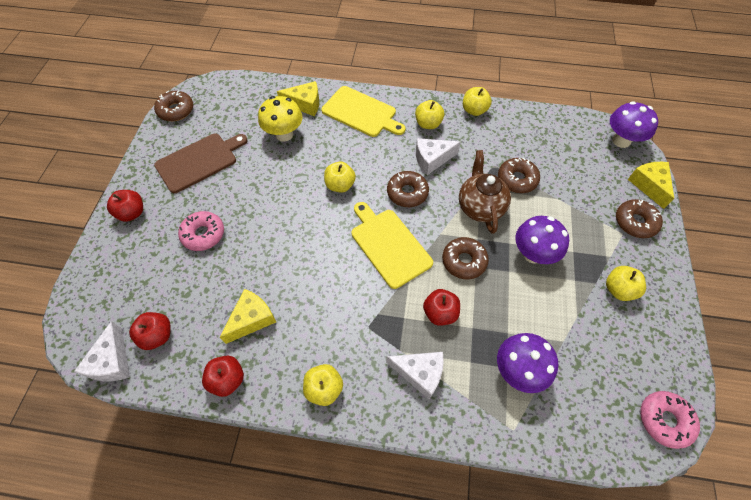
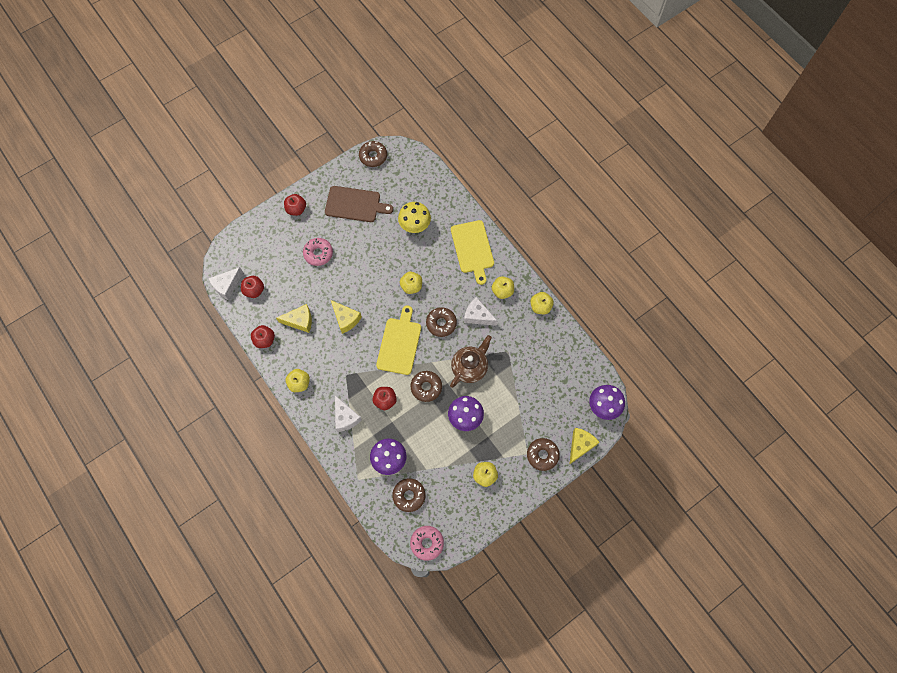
camera: 45 degrees right, 10 degrees up
(305, 104) = (447, 214): yellow cheese -> yellow cheese (346, 319)
(517, 179) = (510, 371): brown donut -> brown donut (409, 495)

